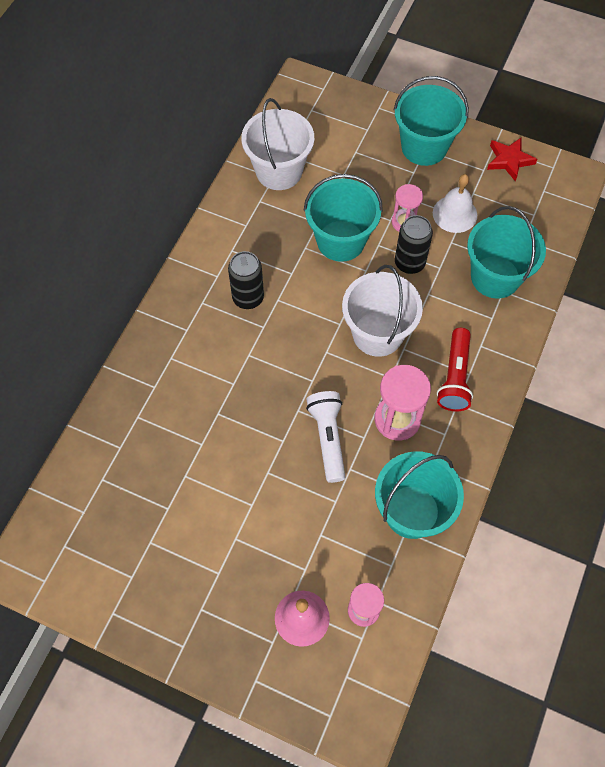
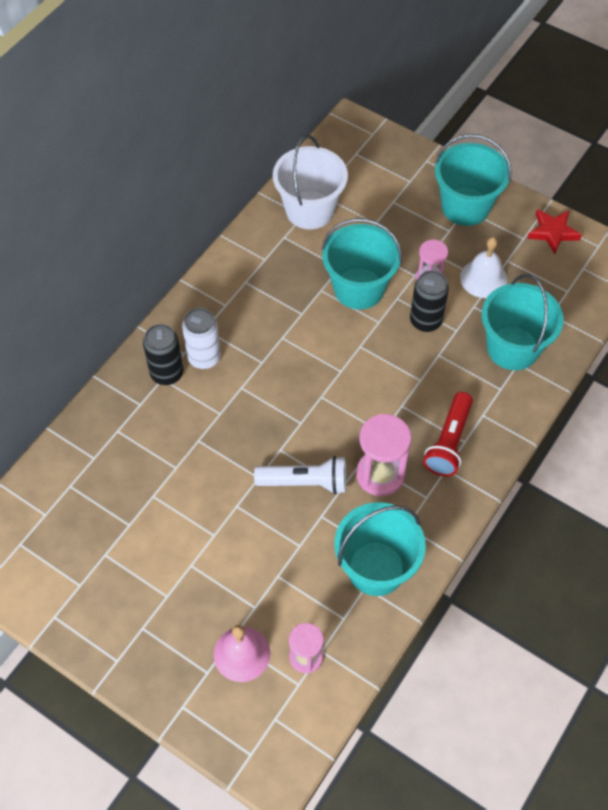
camera: 10 degrees right, 5 degrees down
(207, 331) = (204, 358): none -> white can
(248, 298) = (252, 331): black can -> black can (167, 373)
(328, 438) = (305, 482): white flashlight -> white flashlight turned 90 degrees clockwise
(377, 334) = (377, 386): white bucket -> none

